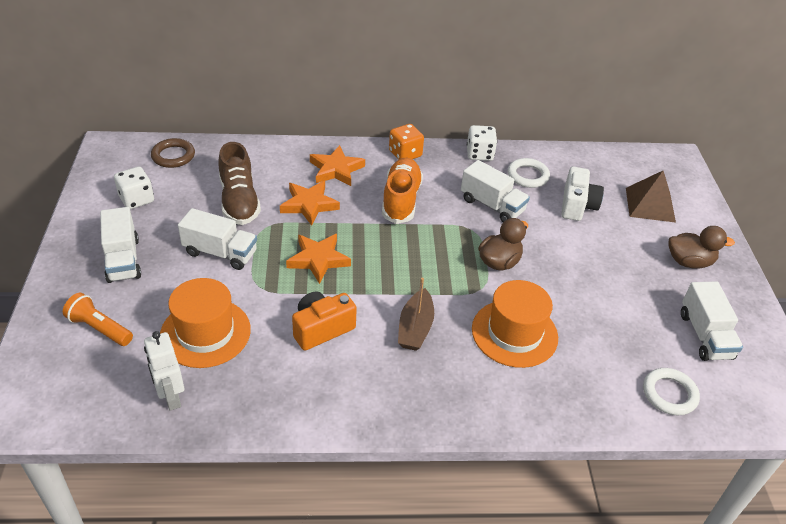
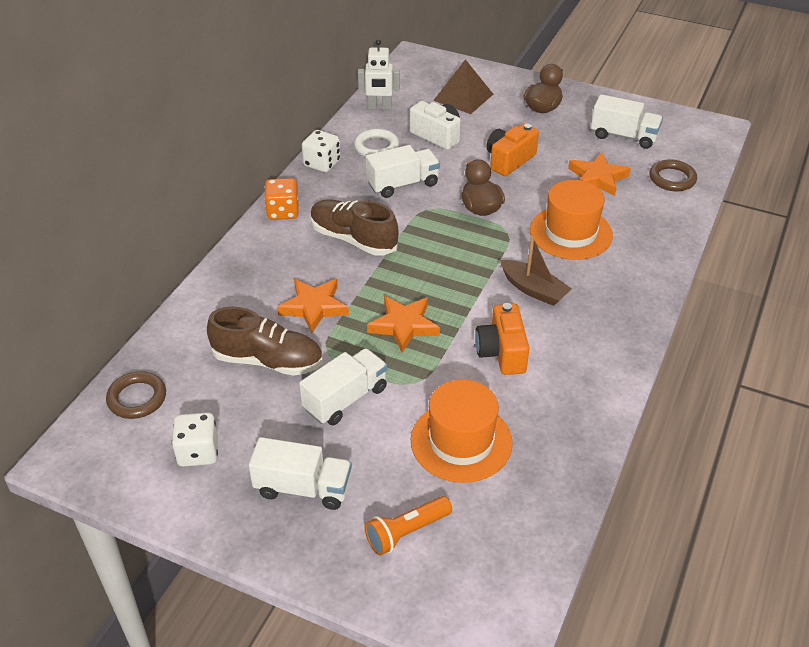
camera: 60 degrees left, 0 degrees up
(171, 397) = (537, 490): white robot -> white robot (379, 107)
(336, 169) = (270, 269): orange star -> orange star (597, 178)
(401, 200) = (353, 239): orange shoe -> brown shoe
(585, 261) = (509, 160): none -> orange camera
(669, 394) = (672, 179): white ring -> brown ring

